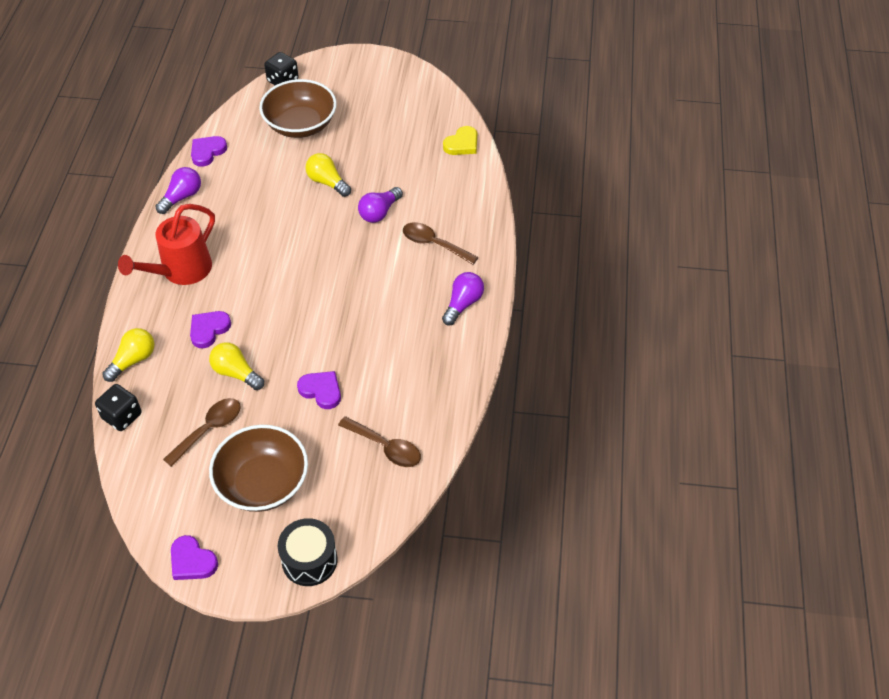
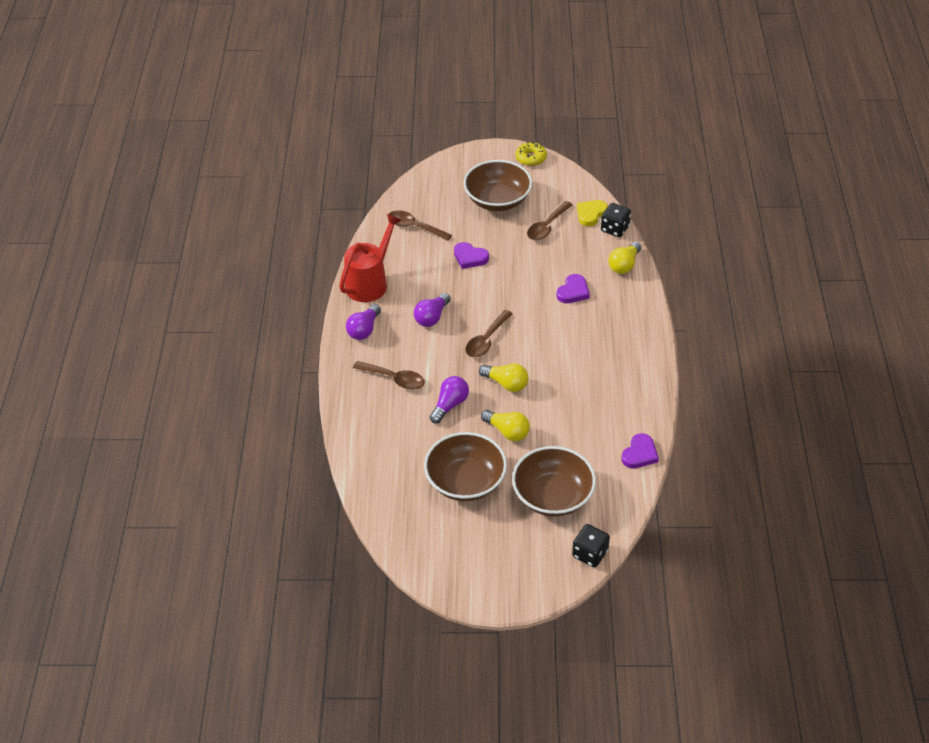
camera: 175 degrees right, 5 degrees down
(180, 271) = (616, 335): red watering can -> red watering can (370, 282)
(182, 197) = (645, 403): purple light bulb -> purple light bulb (432, 317)
(192, 561) = (531, 158): purple heart -> yellow donut
(236, 373) = (540, 263): yellow light bulb -> yellow light bulb (506, 383)
(309, 560) = (454, 164): black drum -> none
(326, 278) = (486, 340): none -> brown spoon
(377, 143) = (465, 481): none -> brown bowl
(462, 144) = (375, 488): yellow heart -> yellow heart (591, 214)

